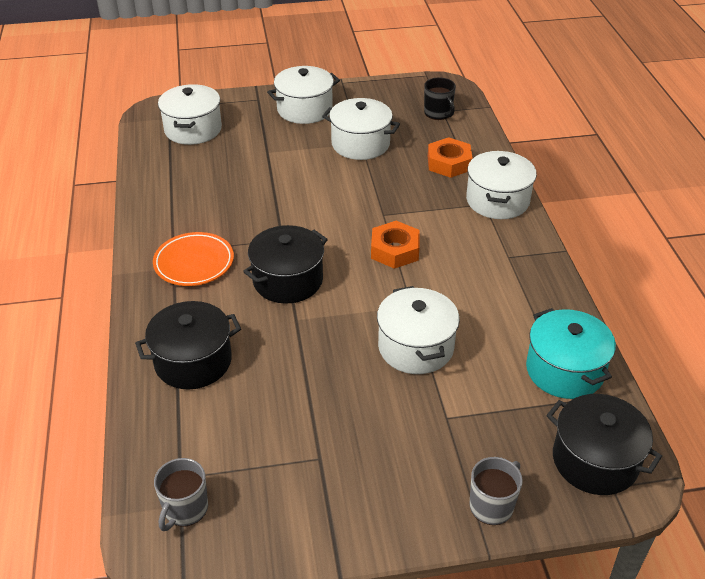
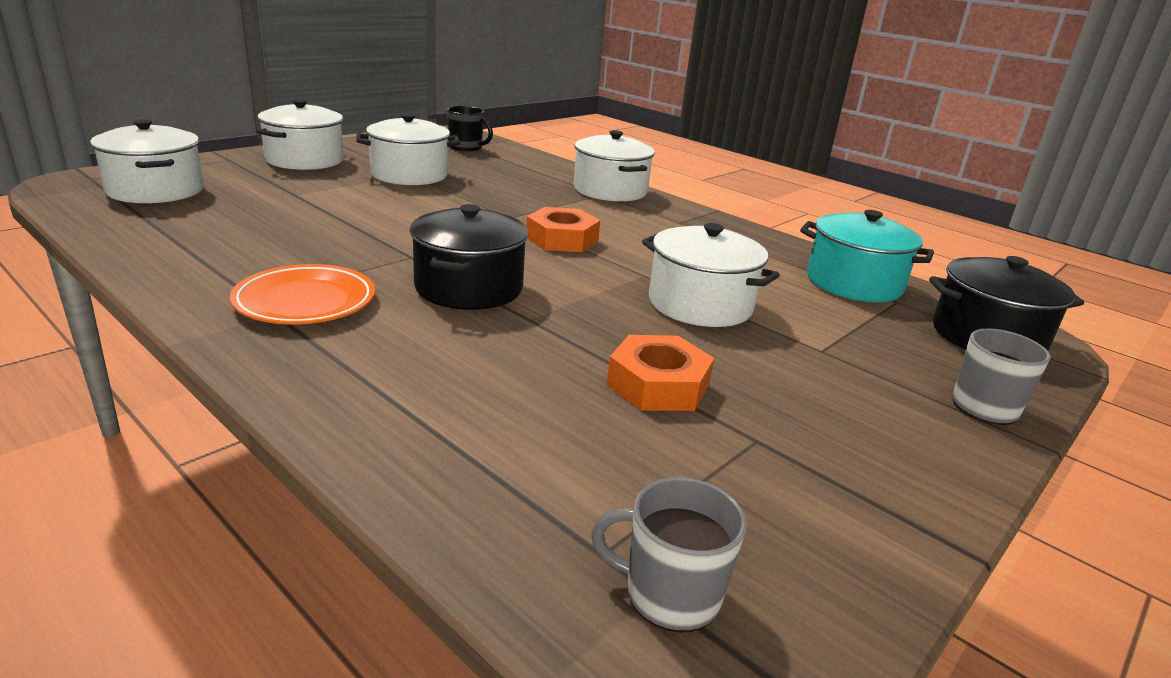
camera: 40 degrees left, 15 degrees down
(185, 509) = (670, 594): grey mug -> grey mug turned 120 degrees clockwise
(193, 361) = (435, 401): black pot -> none
(449, 163) = (525, 175): orange nut -> orange nut (658, 385)

